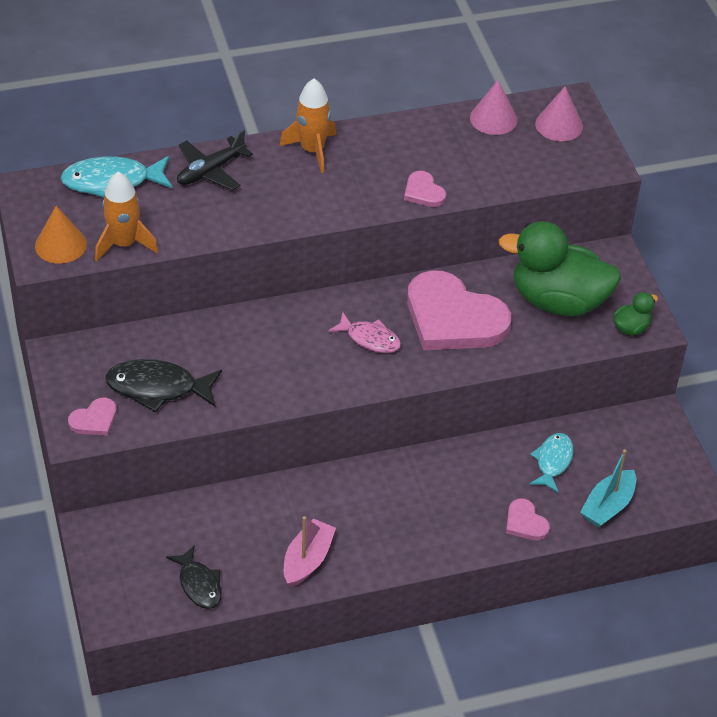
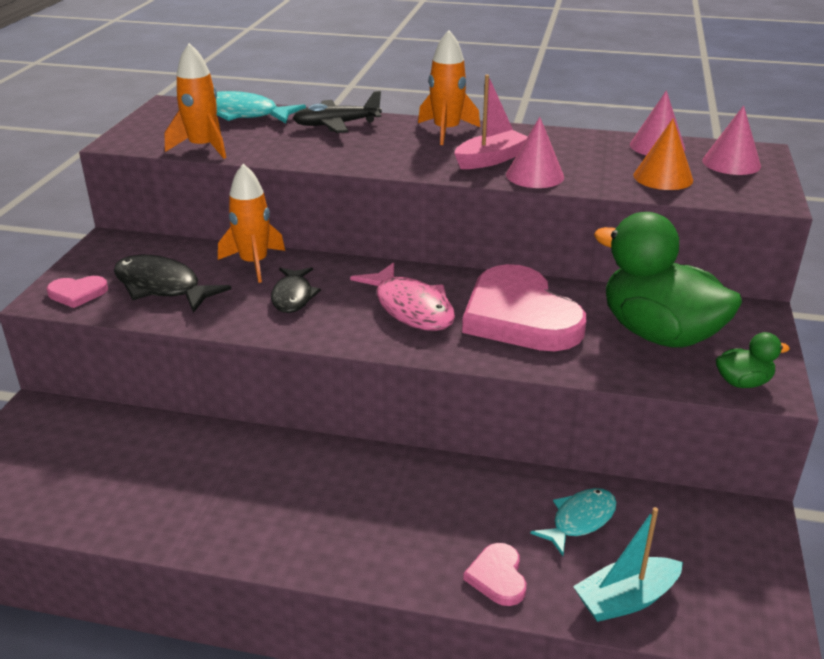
camera: 30 degrees right, 15 degrees down
(61, 245) = (149, 137): orange cone -> orange cone (663, 177)
(199, 584) = (71, 498): black fish -> black fish (293, 296)
(208, 334) = (254, 263): none -> orange rocket
(307, 560) = (204, 518): pink boat -> pink boat (490, 159)
(370, 339) = (411, 308): pink fish -> pink fish, size x1.51
(423, 192) = (535, 175): pink heart -> pink cone

